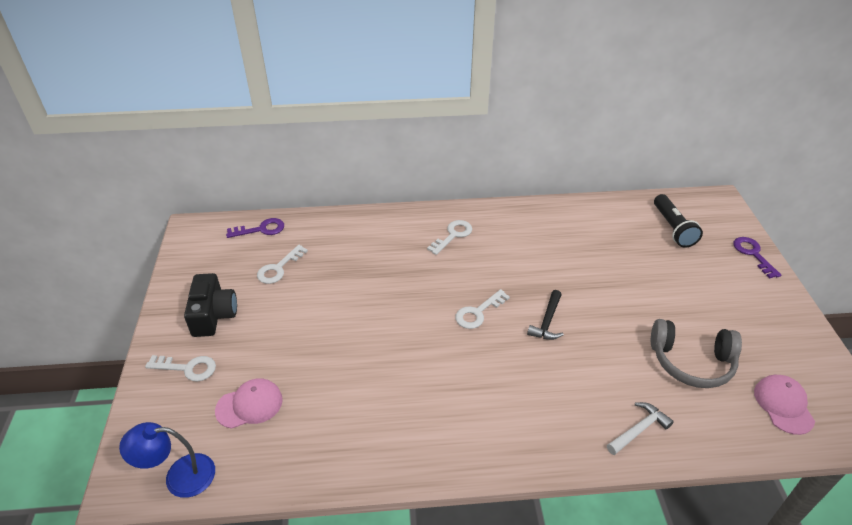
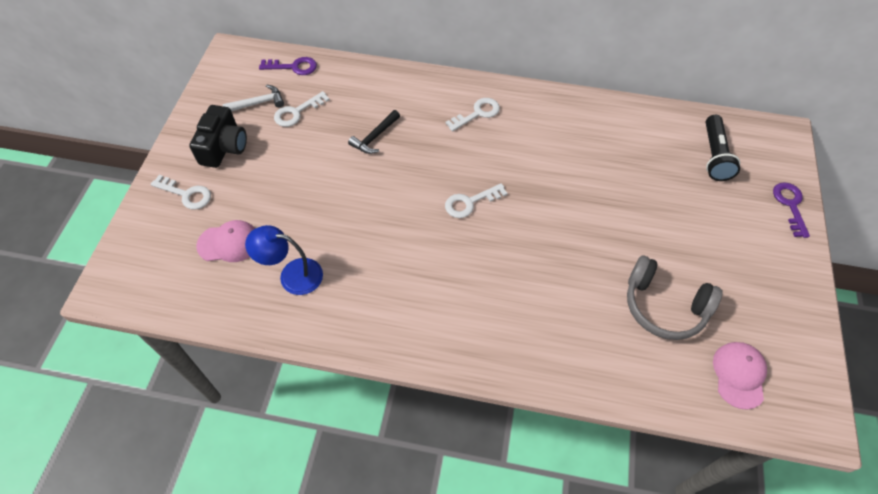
camera: 15 degrees right, 15 degrees up
(179, 476) = (151, 293): blue lamp -> blue lamp (292, 275)
(547, 321) = (535, 228): black hammer -> black hammer (375, 137)
(638, 430) = (578, 360): white hammer -> white hammer (258, 103)

